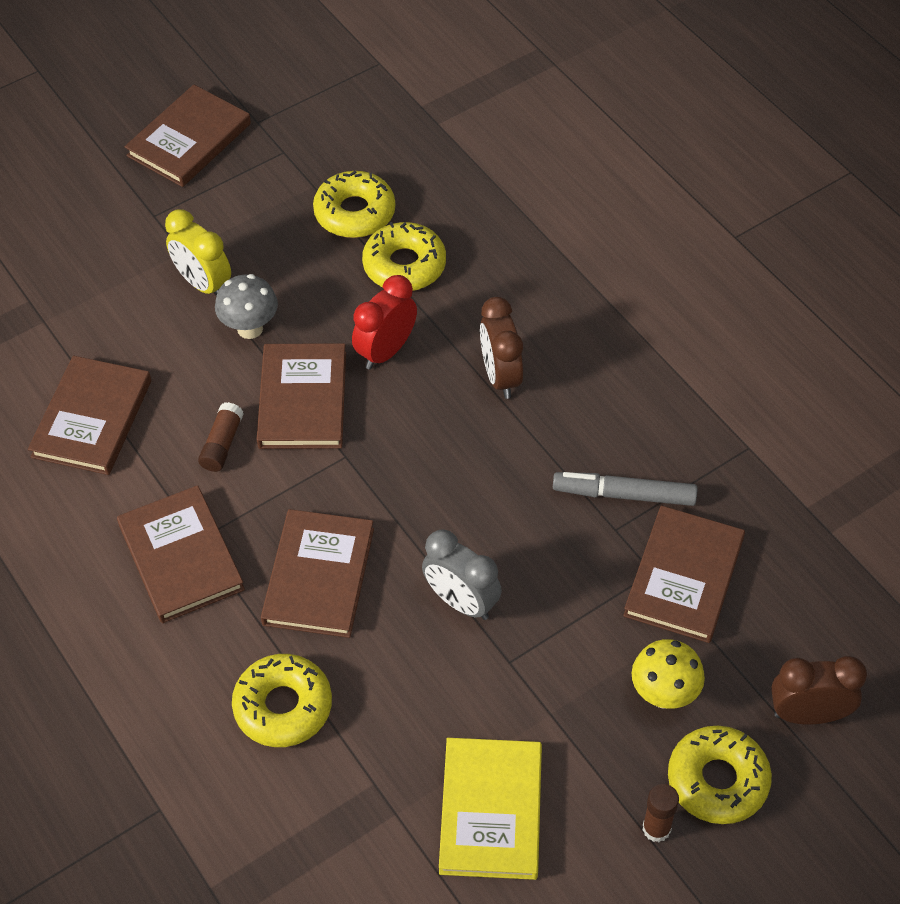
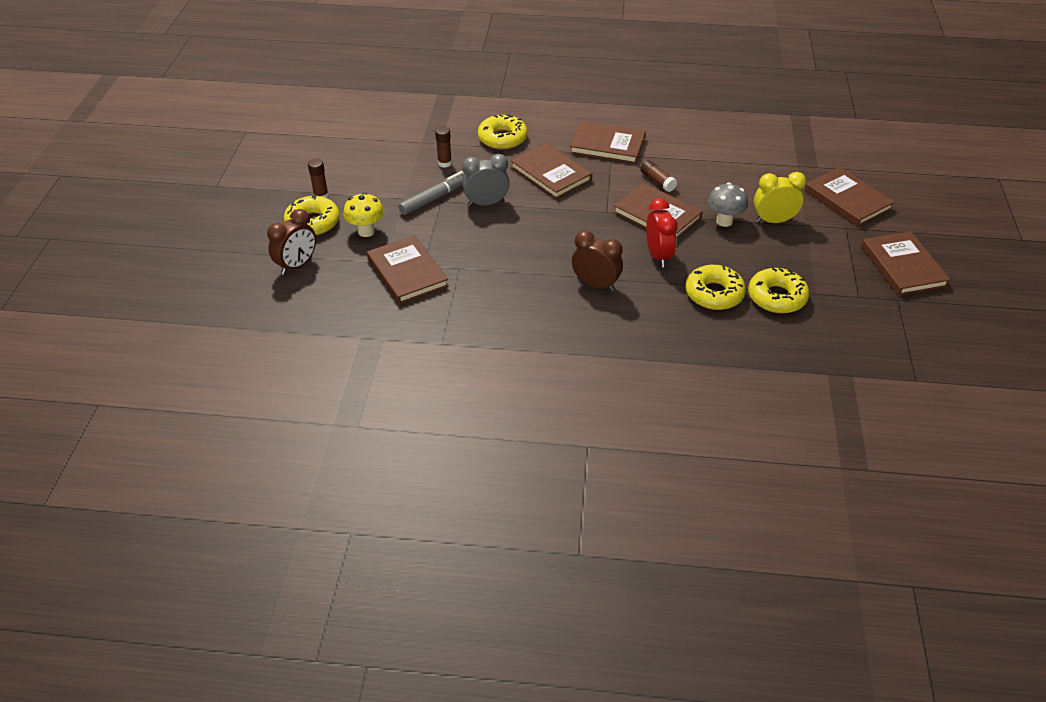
camera: 130 degrees right, 10 degrees down
(92, 419) = (716, 154): brown book -> brown book (847, 200)
(420, 732) = (444, 163): none -> brown glue stick
(491, 811) = (389, 163): yellow book -> none
(624, 495) = (473, 282): grey marker -> grey marker (434, 198)

